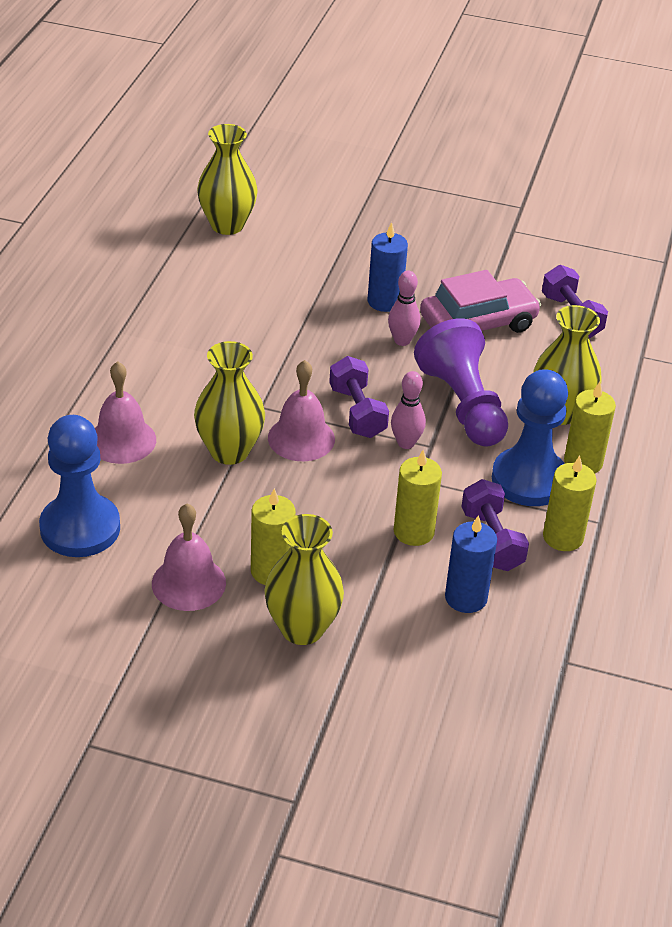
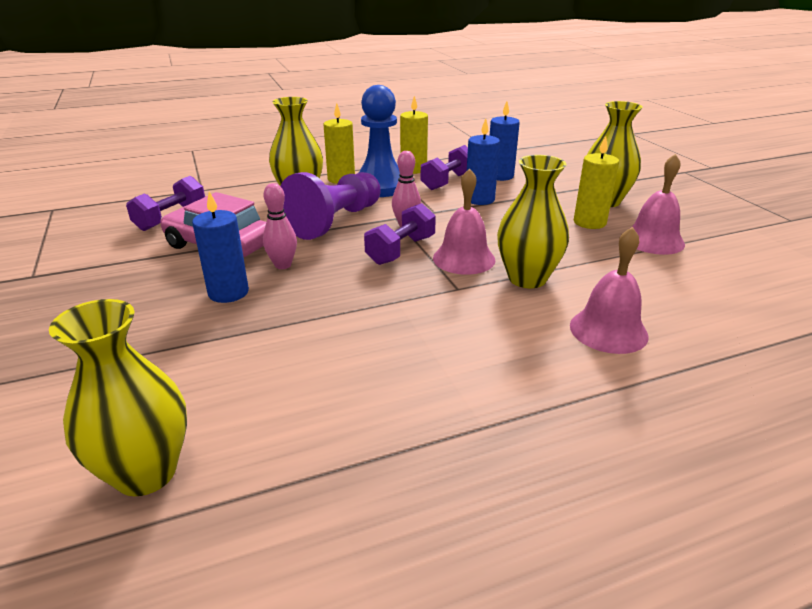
camera: 125 degrees left, 10 degrees down
(80, 528) = (711, 298): blue pawn -> none
(413, 531) = (479, 199): yellow candle -> blue candle

